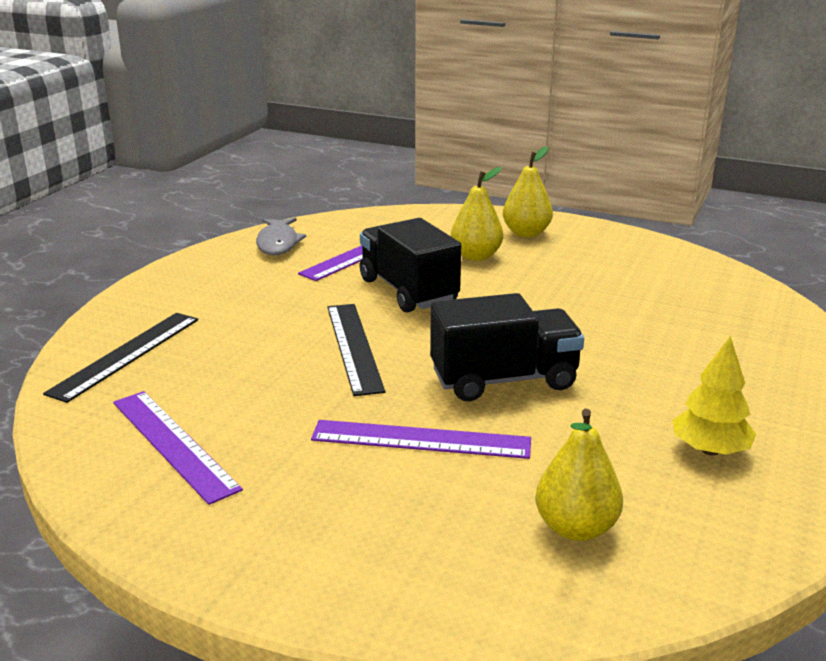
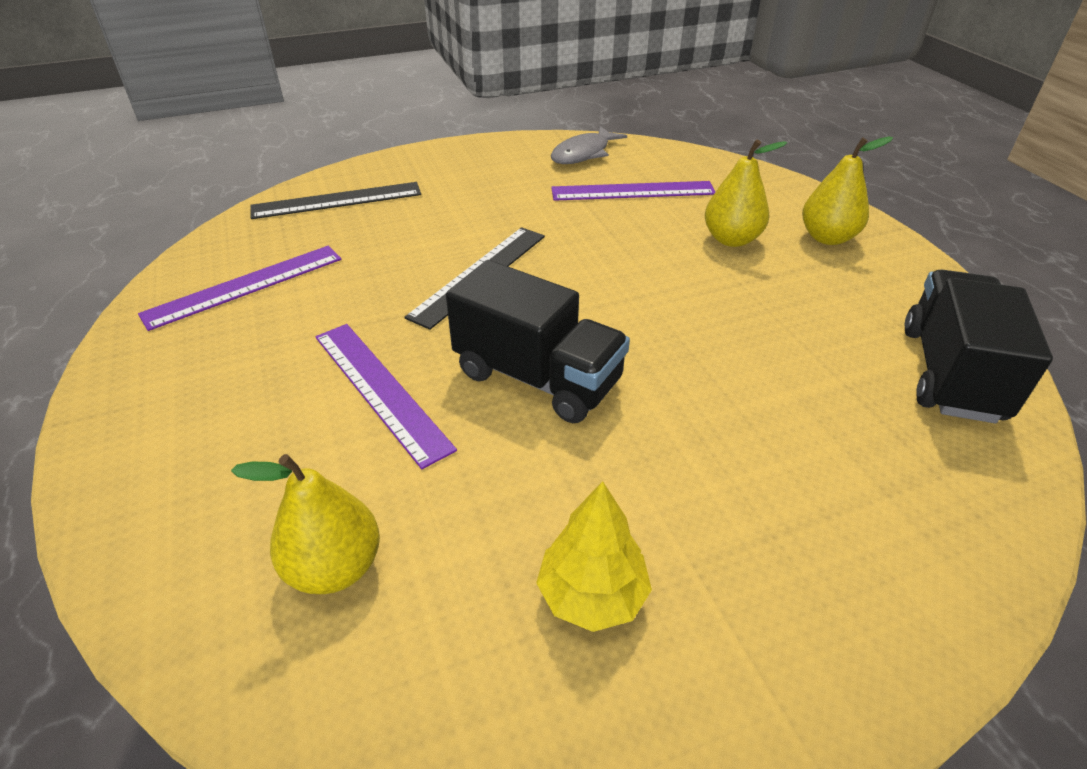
camera: 45 degrees right, 15 degrees up
(173, 444) = (245, 286): purple ruler -> purple ruler turned 45 degrees clockwise
(408, 291) = (609, 245): black truck -> black truck (950, 373)

